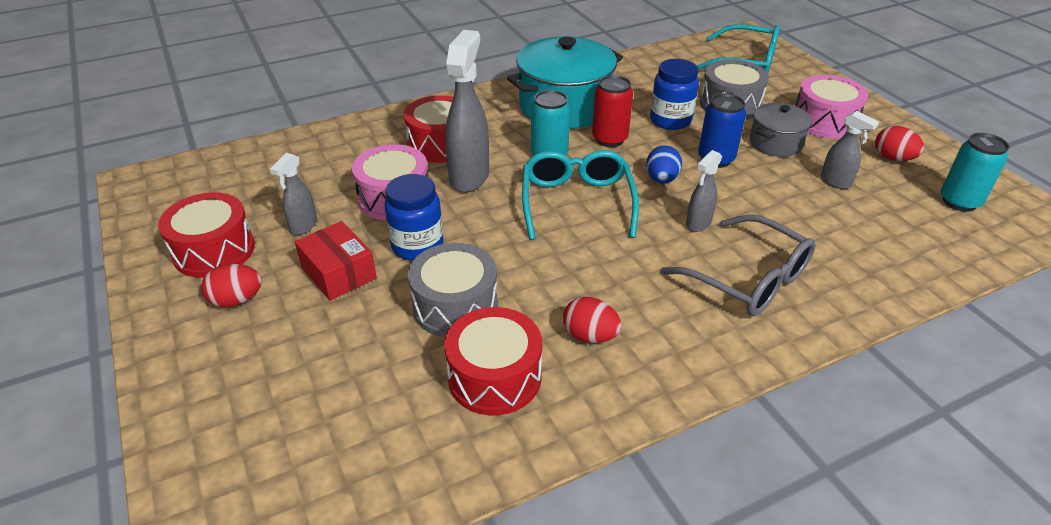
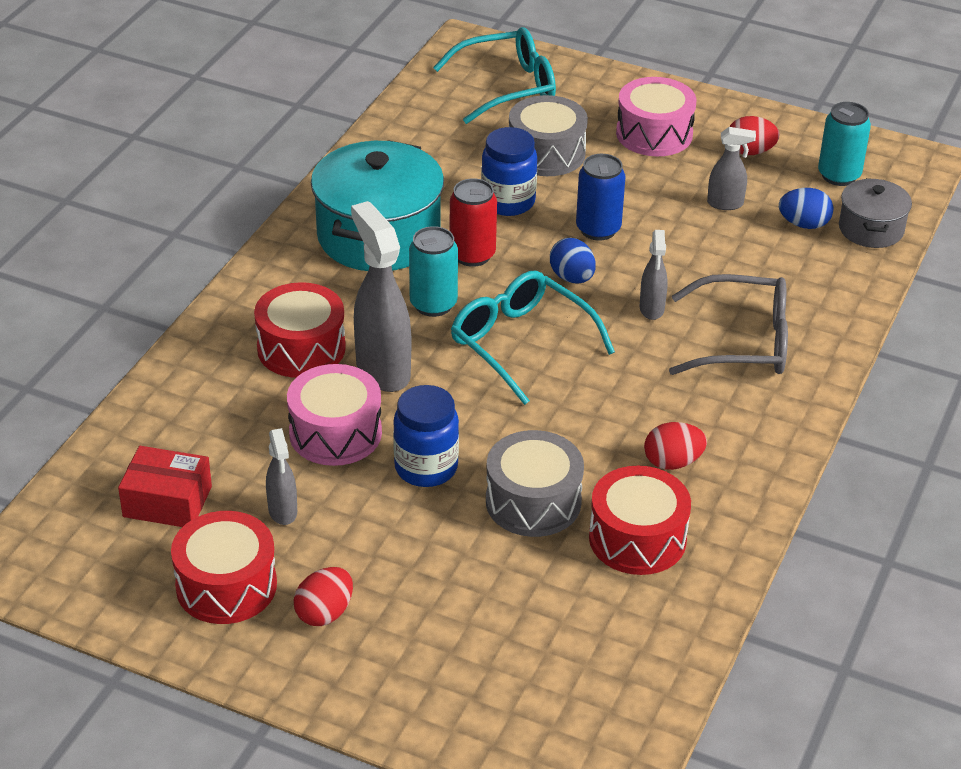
camera: 40 degrees left, 0 degrees up
(338, 273) = (386, 534): red box -> red box (167, 502)
(775, 143) = (634, 183): grey pot -> grey pot (871, 229)
(891, 221) = (803, 224): none -> blue egg

